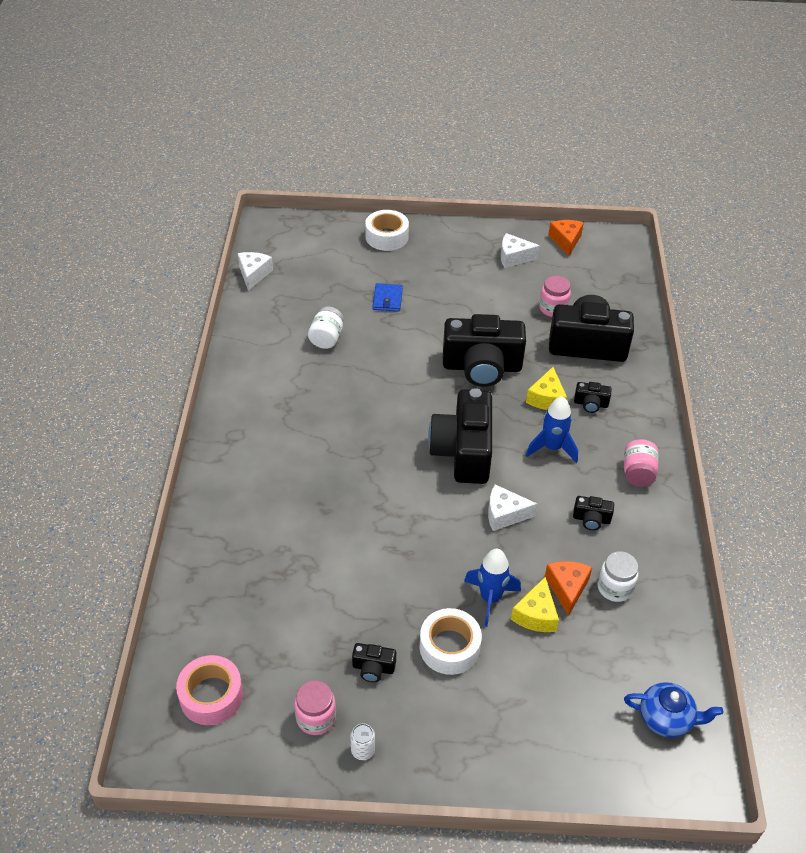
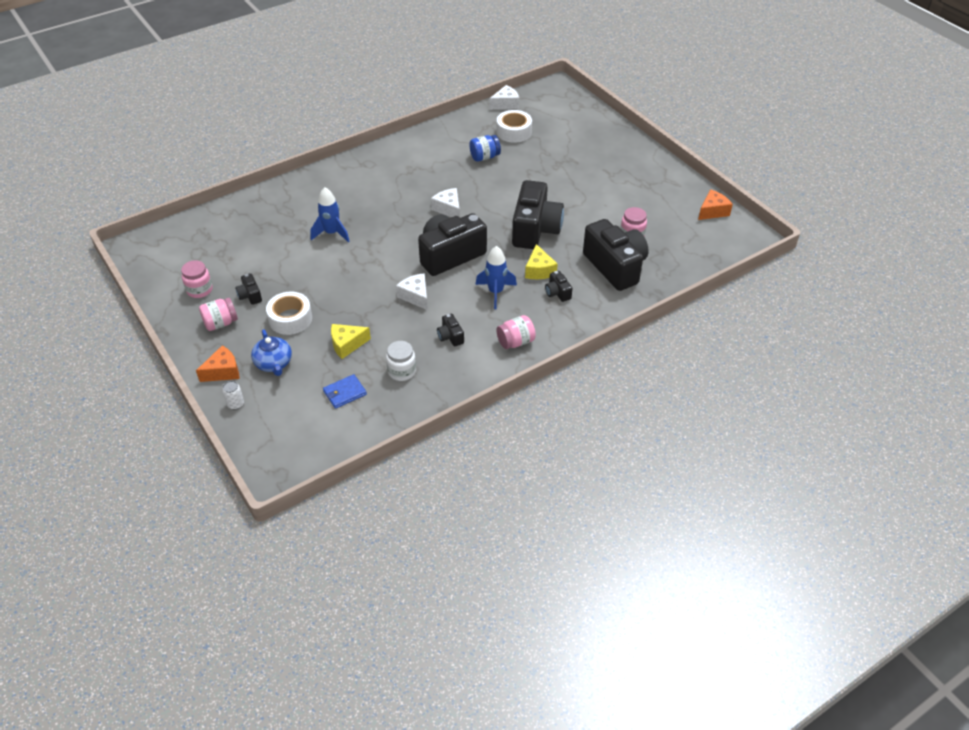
camera: 55 degrees right, 0 degrees up
(211, 696) = (184, 246): pink tape -> none
(326, 338) = (484, 157): white jar -> blue jar
(363, 750) = (192, 317): white can -> white can (235, 404)
(386, 237) = (608, 135): white tape -> white tape (514, 132)
(387, 299) = (549, 163): blue wallet -> blue wallet (345, 393)
(399, 724) = (220, 323): none -> pink jar
(482, 367) = (535, 229): black camera -> black camera turned 135 degrees counterclockwise
(490, 598) = (342, 319): blue rocket -> blue rocket (332, 233)
(514, 257) = (662, 196): white cheese -> white cheese (448, 209)
(546, 398) = (539, 270): yellow cheese -> yellow cheese turned 75 degrees counterclockwise
(567, 588) = (381, 349): orange cheese -> orange cheese (223, 371)
(666, 718) = (316, 438): blue teapot -> blue teapot (274, 364)

